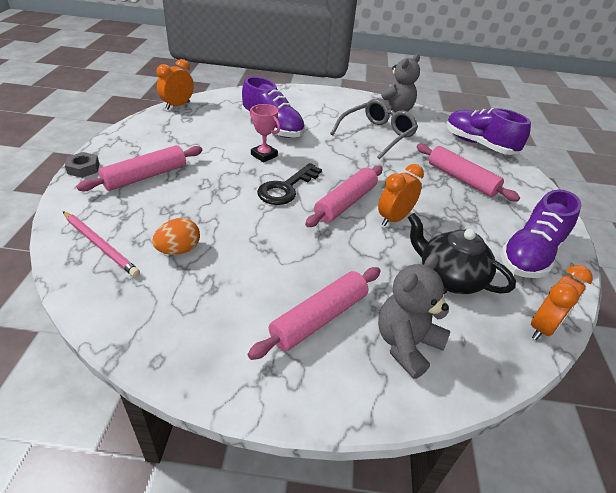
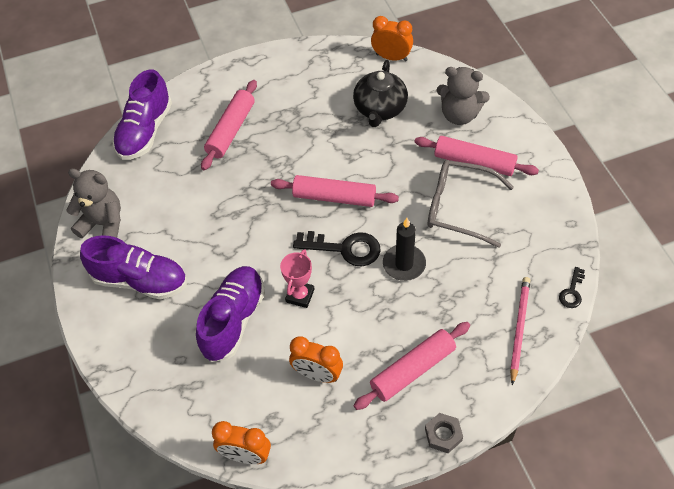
camera: 110 degrees left, 15 degrees up
(83, 305) = (572, 291): none -> black key
(145, 176) = (413, 370): pink rolling pin -> pink rolling pin turned 60 degrees counterclockwise
(179, 250) = (481, 274): orange egg -> none
(239, 211) = (404, 264): none -> black candle
(377, 135) = (182, 219): grey glasses -> grey glasses (459, 207)
(394, 219) = (332, 158): orange clock -> orange clock (317, 374)
(530, 255) = (317, 71): purple shoe -> purple shoe (140, 280)

